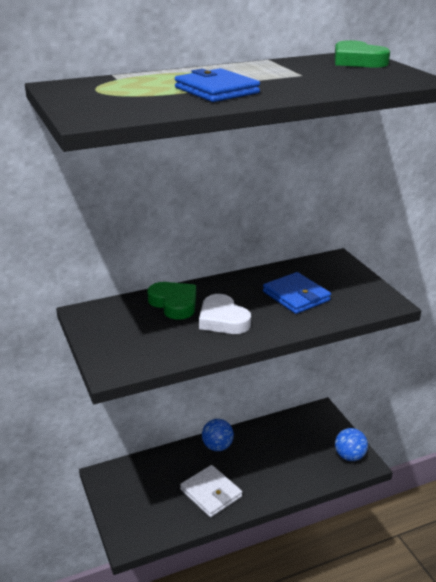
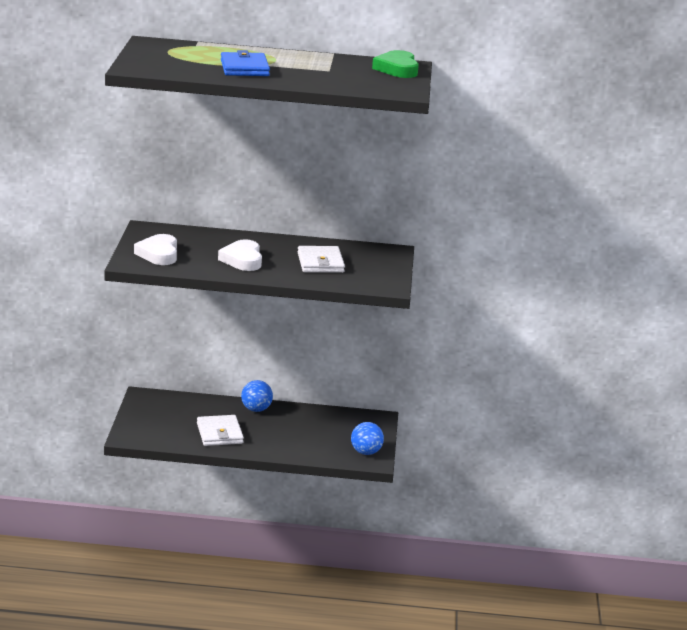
camera: 25 degrees right, 5 degrees down
(131, 344) = (159, 254): none -> white heart
(174, 304) = (219, 241): green heart -> none
(296, 296) = (320, 263): blue wallet -> white wallet

